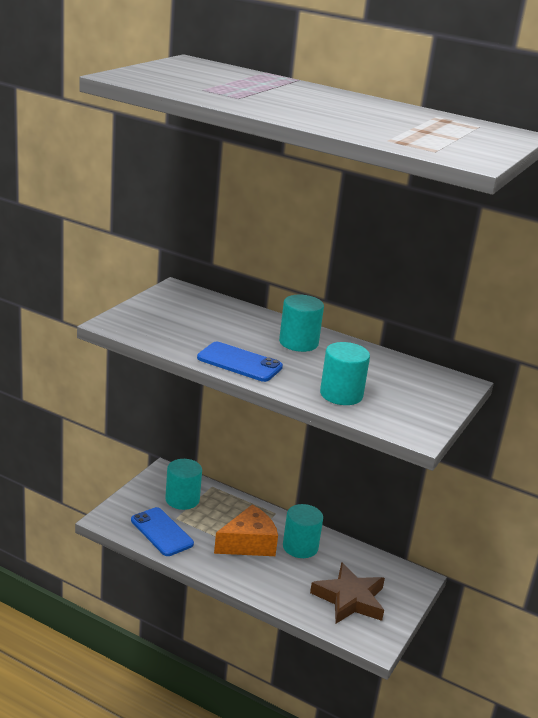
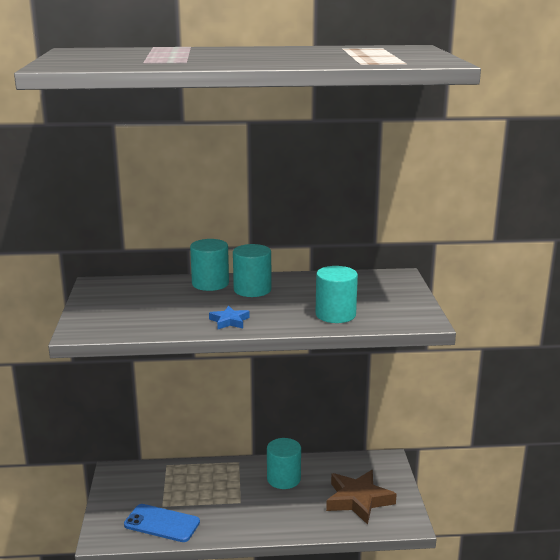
camera: 30 degrees left, 5 degrees down
(182, 499) = (152, 487): turquoise cylinder -> turquoise cylinder (210, 284)
(239, 362) = (229, 321): blue phone -> blue star
(249, 544) = (242, 496): orange cheese -> none

